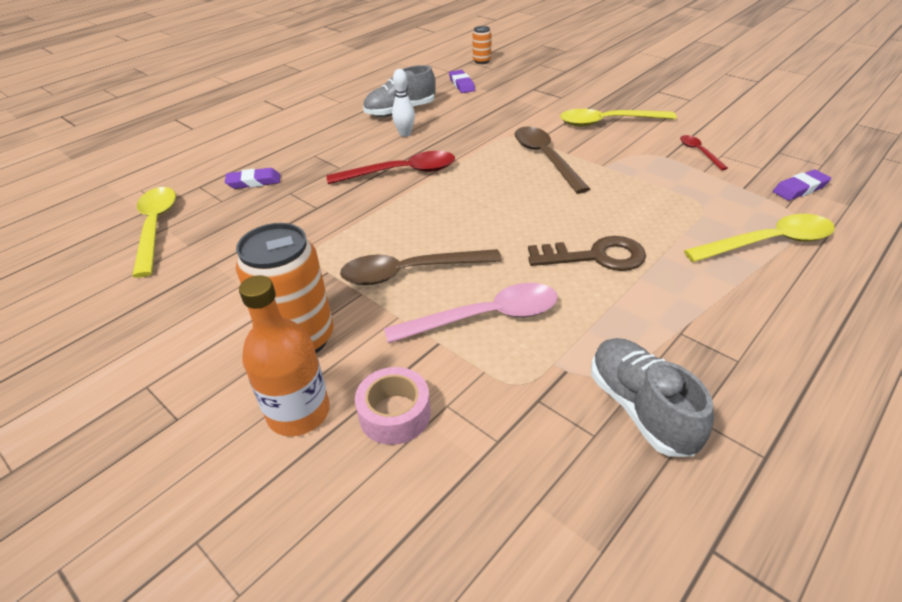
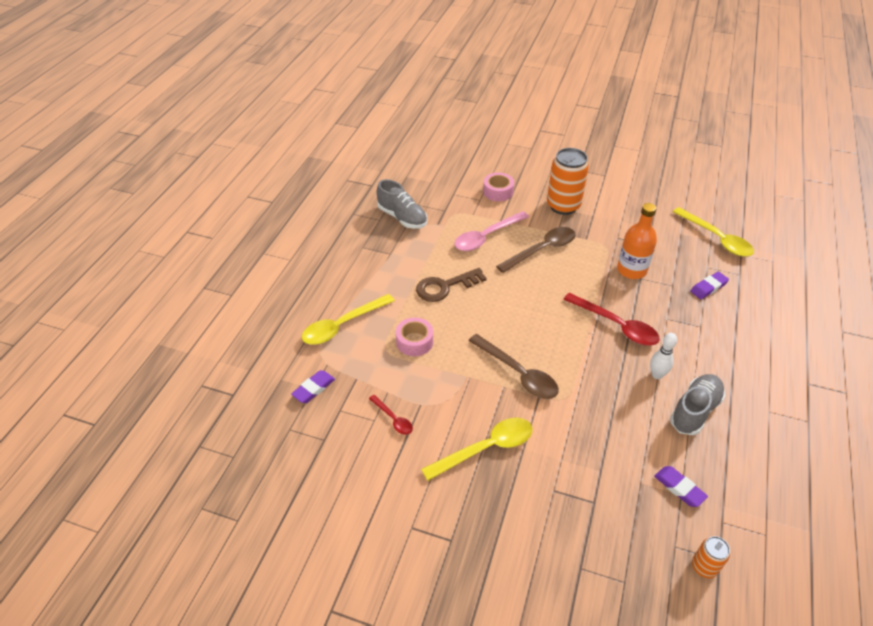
camera: 155 degrees right, 5 degrees up
(298, 412) = (535, 183): orange bottle -> orange bottle (631, 270)
(401, 172) = (616, 325): red spoon -> red spoon turned 105 degrees counterclockwise
(661, 205) = (414, 341): none -> pink tape

